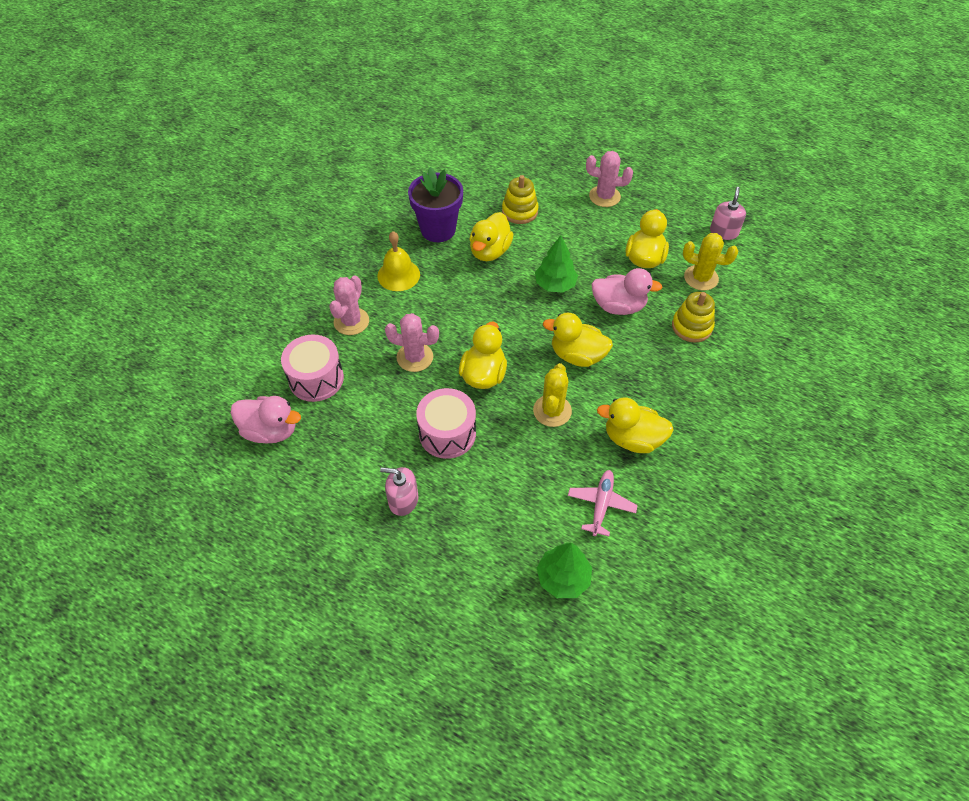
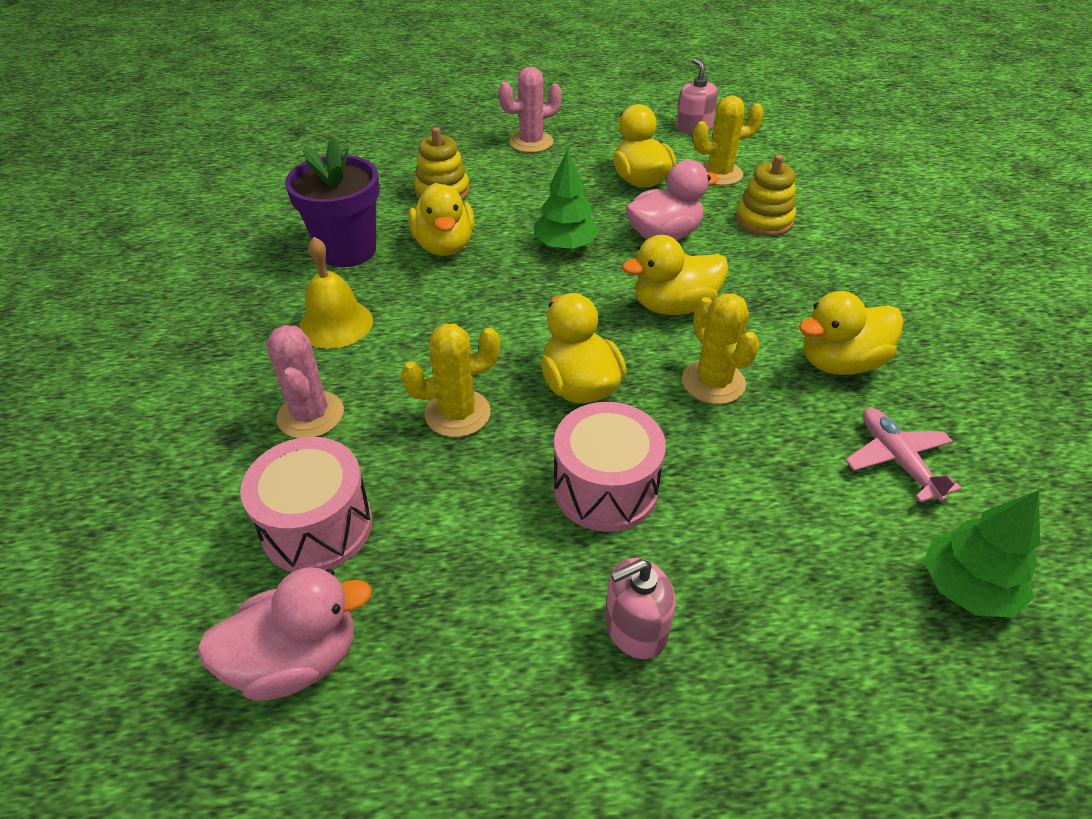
camera: 35 degrees left, 10 degrees down
(415, 357) = (457, 413): pink cactus -> yellow cactus

